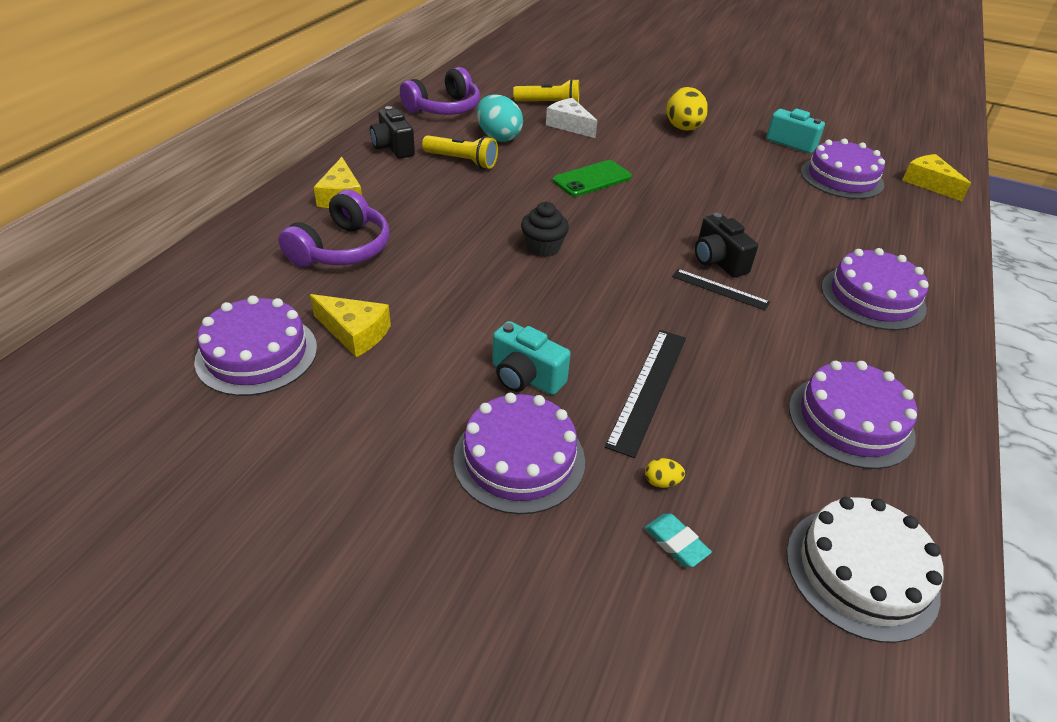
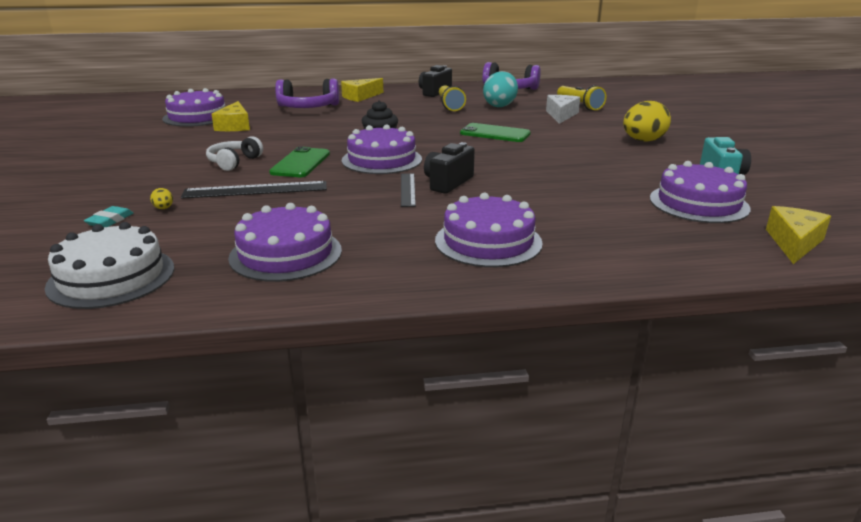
camera: 60 degrees right, 15 degrees down
(519, 459) = (158, 175): purple cake -> purple cake (381, 160)
(525, 377) = (234, 162): turquoise camera -> white headphones
(577, 327) = (300, 163): none -> green phone

